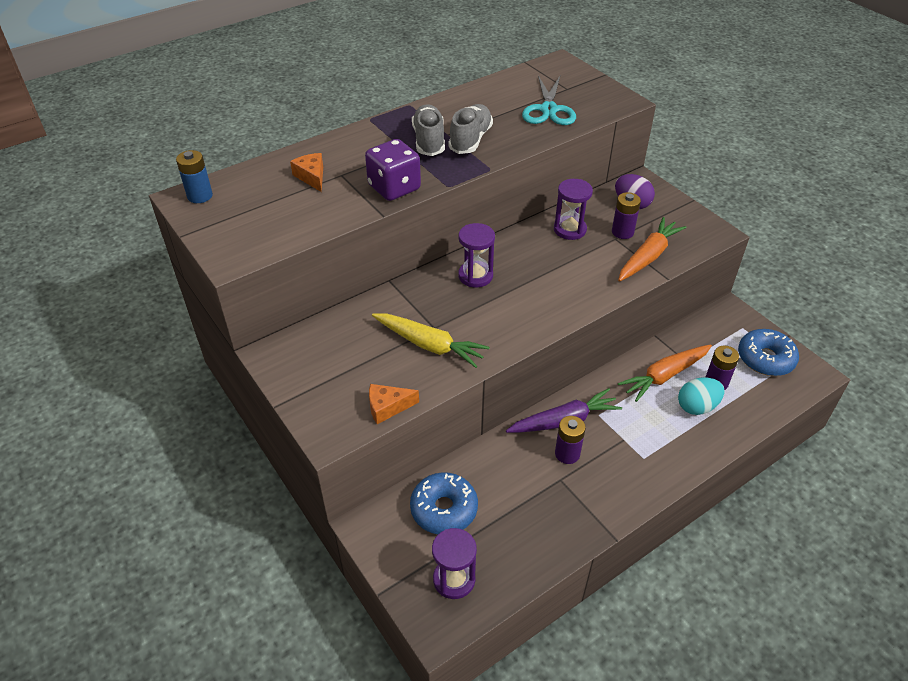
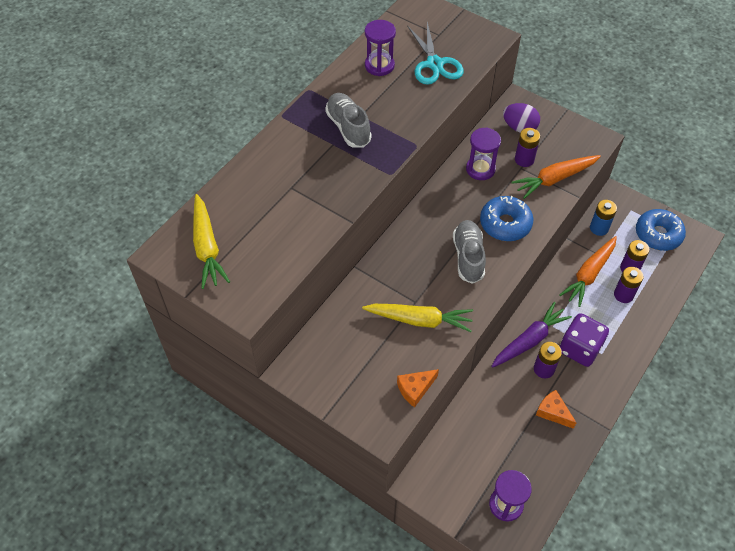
camera: 20 degrees left, 10 degrees up
(200, 196) = (176, 247): blue battery -> blue battery (599, 228)
(228, 202) = (207, 247): none -> yellow carrot
(312, 177) = (266, 197): orange cheese -> orange cheese (553, 412)
(394, 188) = (345, 189): purple dice -> purple dice (579, 349)
(444, 509) = (471, 449): blue donut -> blue donut (505, 224)
(470, 140) = (384, 116): grey shoe -> grey shoe (468, 257)
(475, 276) = (424, 240): purple hourglass -> purple hourglass (379, 65)
(648, 256) = (555, 179): orange carrot -> orange carrot turned 135 degrees counterclockwise
(697, 406) = (623, 295): turquoise egg -> purple battery

